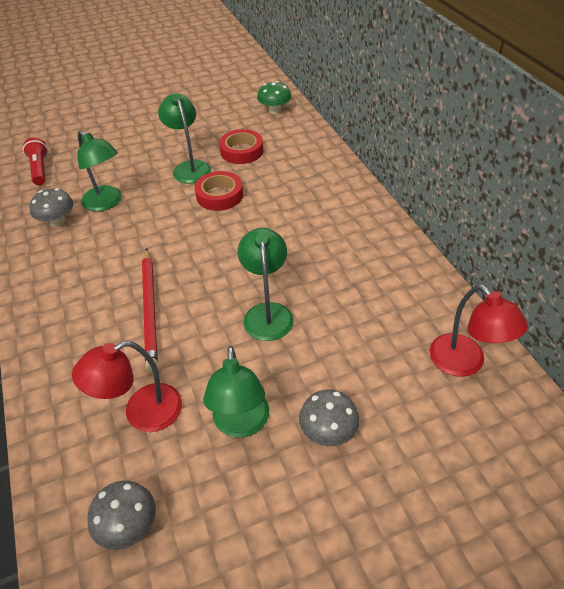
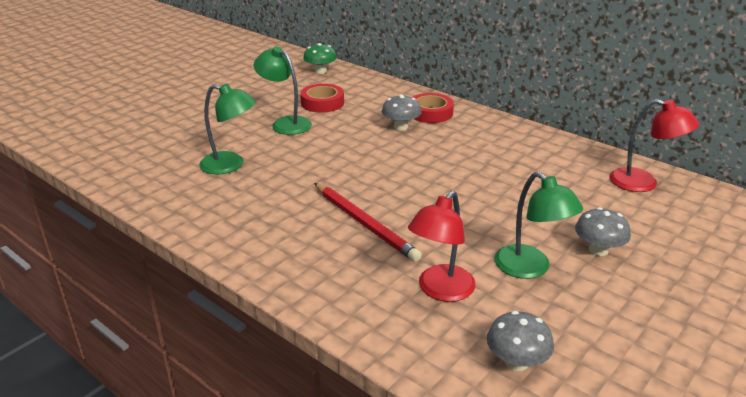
camera: 30 degrees left, 15 degrees down
(40, 169) = (123, 158): red flashlight -> none
(57, 221) = (193, 190): grey mushroom -> grey mushroom (401, 127)
(219, 195) = (337, 135): red tape -> red tape (430, 113)
(267, 313) = (469, 197): green lamp -> none

